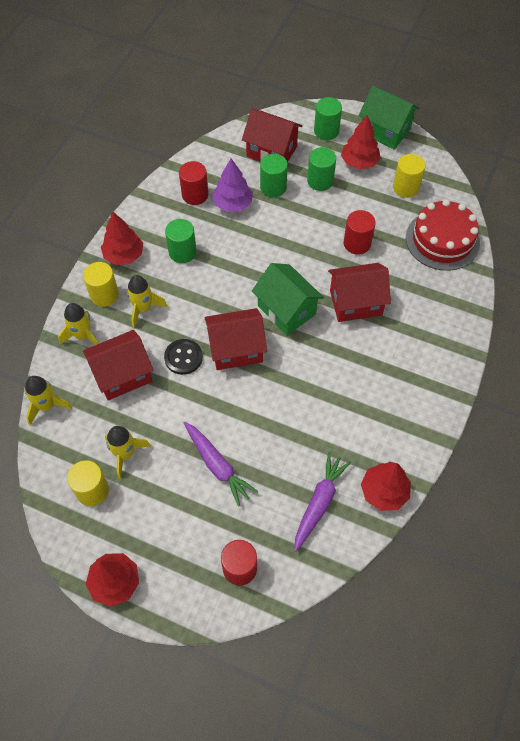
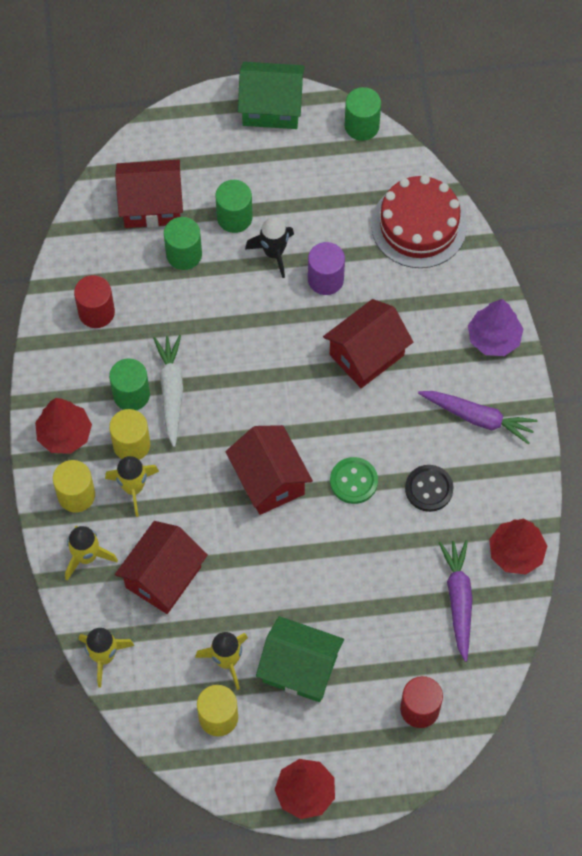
camera: 30 degrees left, 5 degrees up
(183, 357) = (217, 521): black button -> black button (429, 489)
(209, 262) = (171, 391): none -> white carrot
(217, 465) = (331, 619): purple carrot -> purple carrot (478, 418)
(233, 204) = (150, 301): purple tree -> purple tree (494, 338)
(236, 349) = (269, 480): red house -> red house turned 75 degrees counterclockwise
(286, 310) = (296, 404): green house -> green house (299, 669)
(294, 379) = (353, 481): none -> green button
(326, 131) = (200, 143): green cylinder -> green cylinder (361, 126)
(332, 212) = (273, 253): none -> black rocket
(357, 243) = (325, 279): red cylinder -> purple cylinder
(359, 162) = (266, 168): red tree -> none
(406, 187) = (339, 176): yellow cylinder -> yellow cylinder (131, 444)

